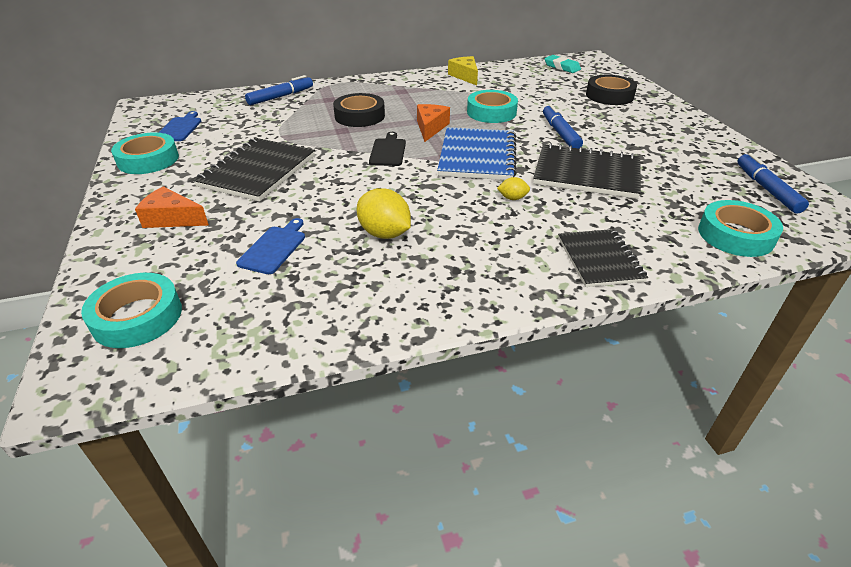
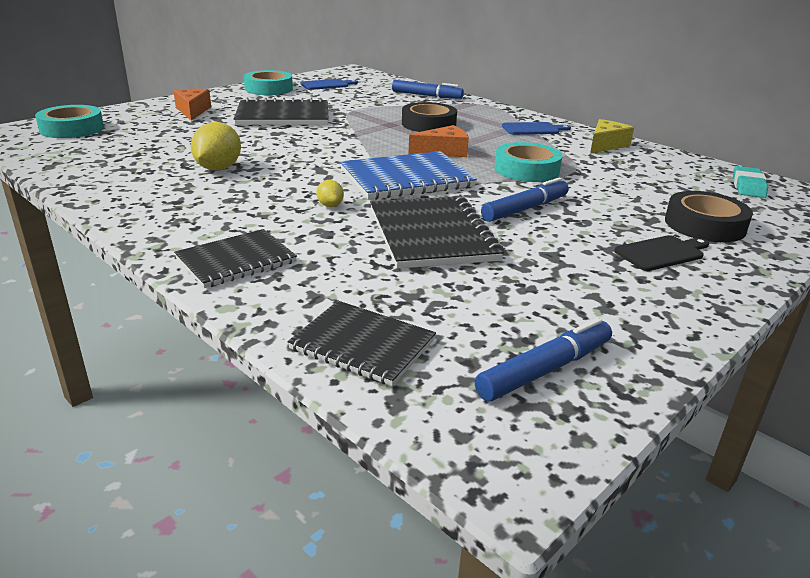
camera: 60 degrees right, 10 degrees down
(274, 248) = (172, 142): blue cutting board -> blue cutting board (533, 129)
(388, 151) = (370, 145): black cutting board -> black cutting board (661, 253)
(735, 235) = (363, 344): turquoise tape -> black notebook

